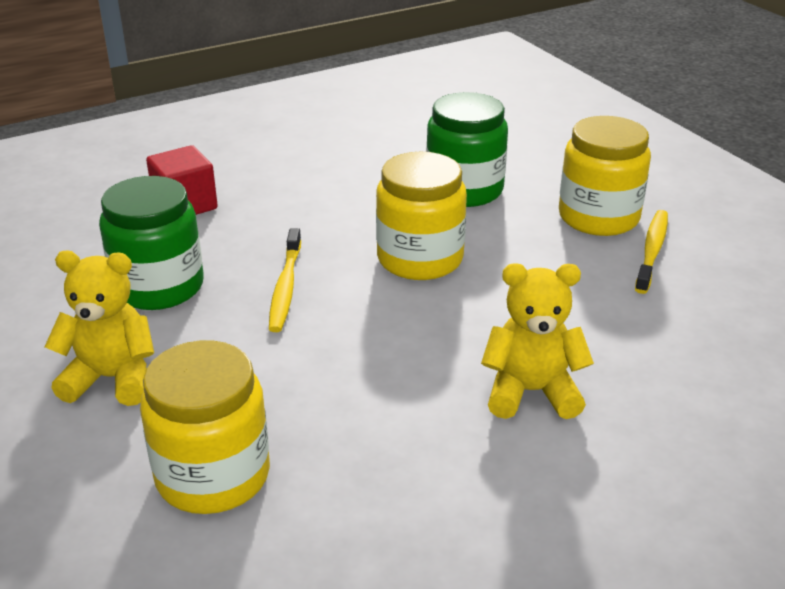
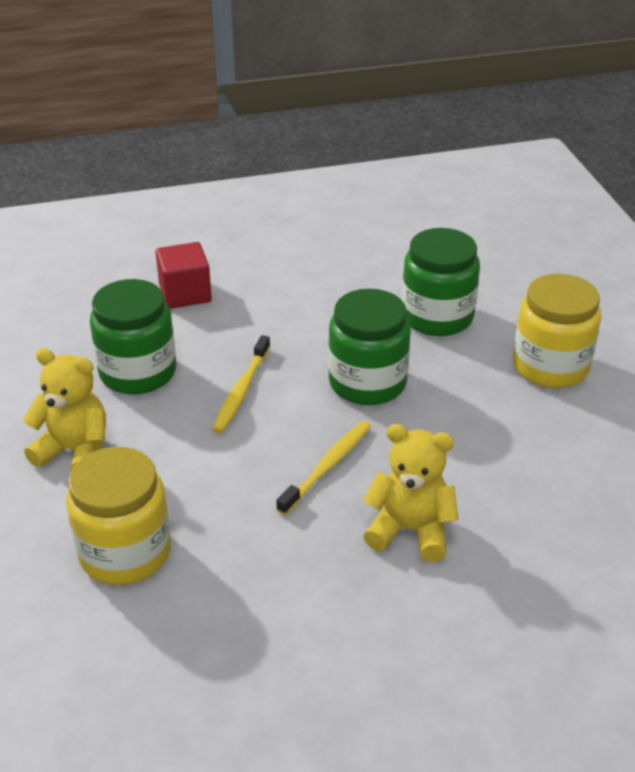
camera: 15 degrees right, 5 degrees up
(420, 259) = (367, 382): yellow jar -> green jar
(652, 251) = (585, 410): yellow toothbrush -> yellow toothbrush (328, 466)

